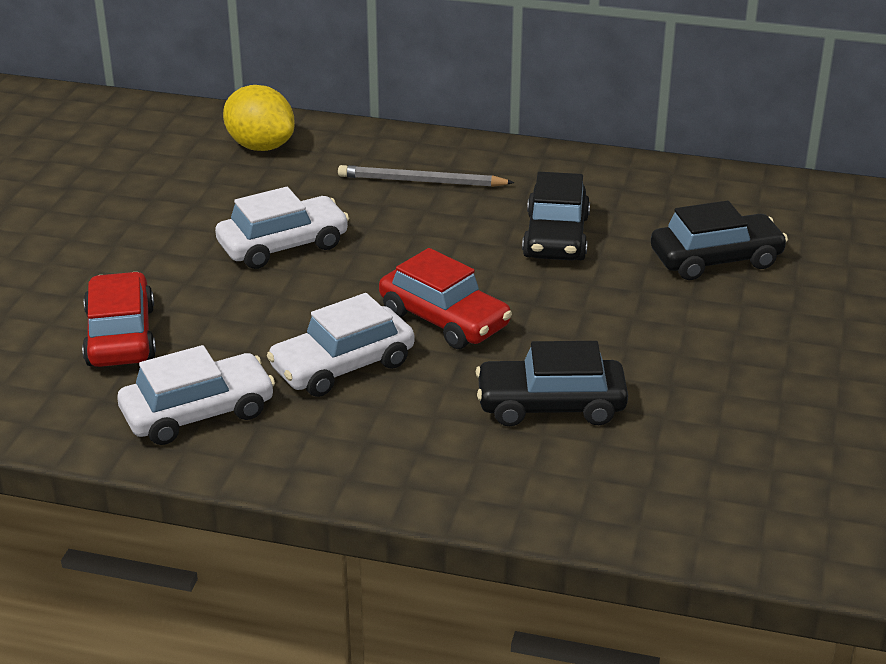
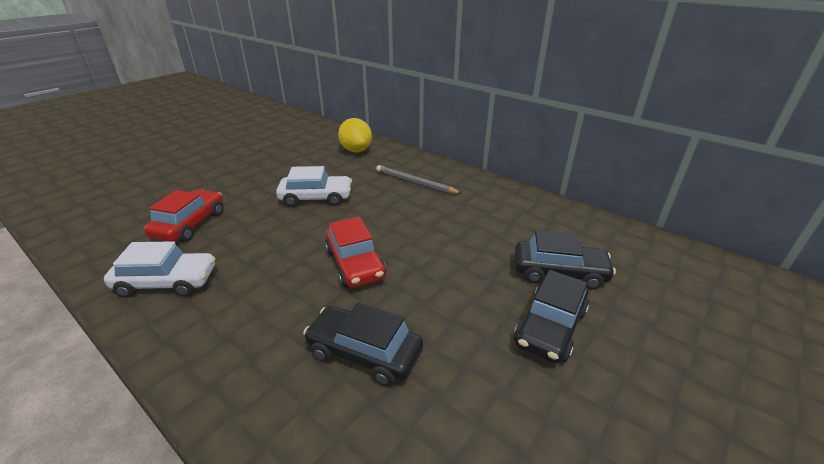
camera: 25 degrees right, 0 degrees up
(342, 366) = (270, 277): white car -> none
(556, 237) = (463, 230): black car -> black car (550, 327)

